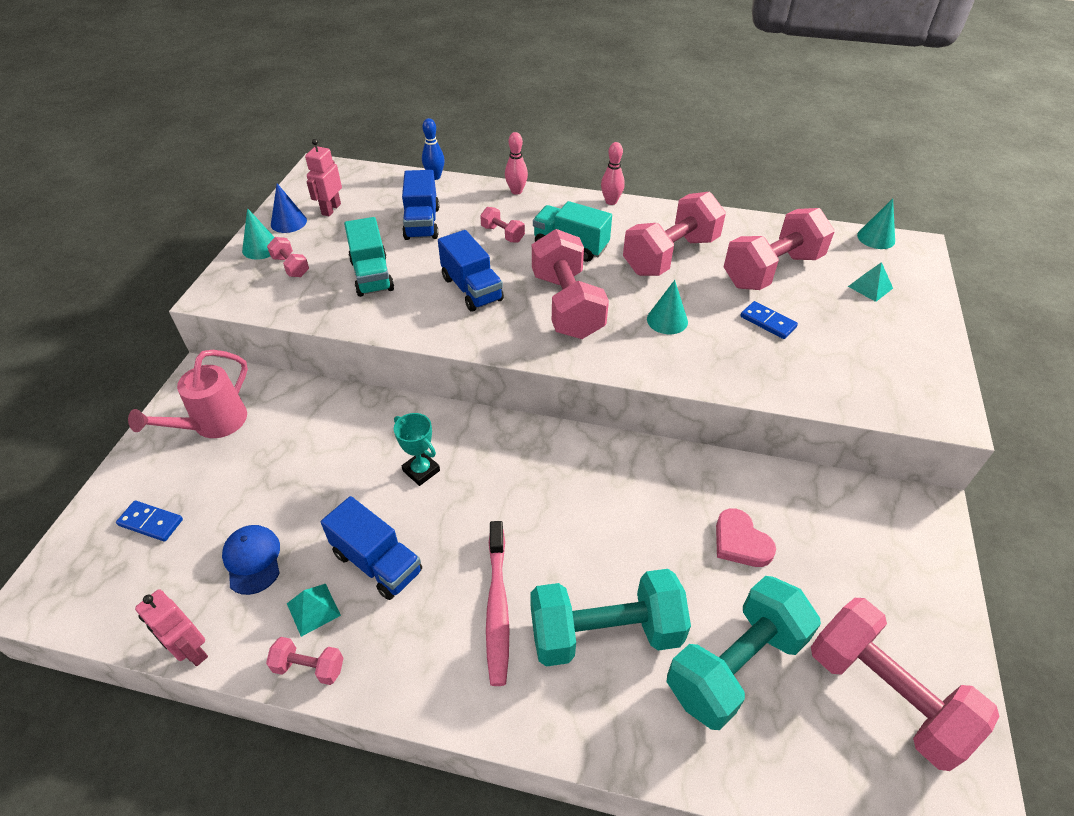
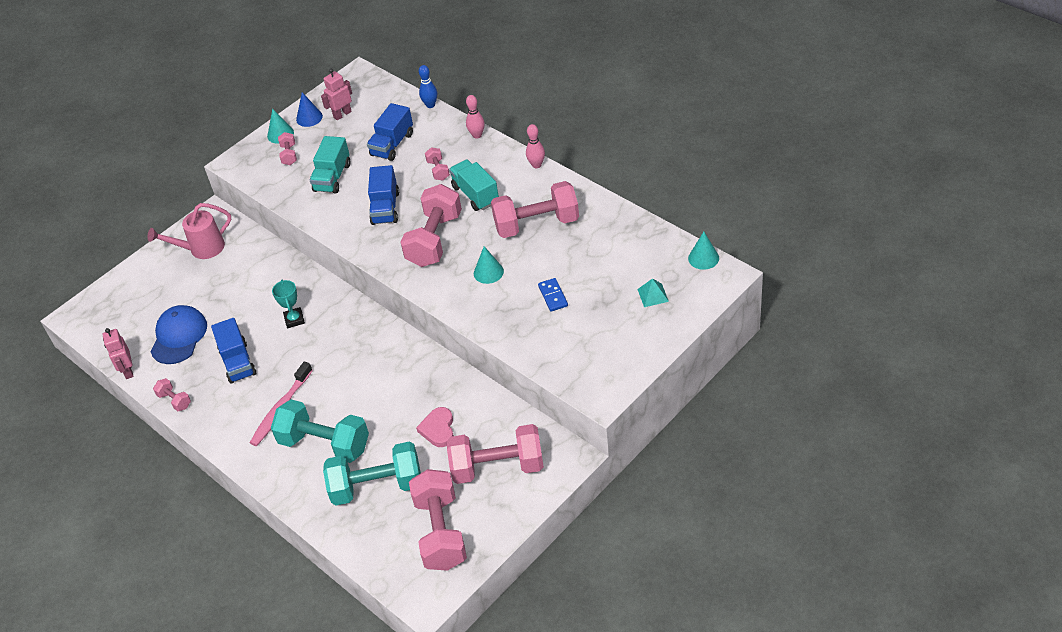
camera: 35 degrees right, 0 degrees up
(151, 522) = (141, 297): blue domino -> none
(252, 560) = (179, 336): blue cap -> blue cap, size x1.52
(313, 609) = (193, 373): turquoise pyramid -> none
(772, 270) = (596, 259): pink dumbbell -> pink dumbbell (497, 467)

